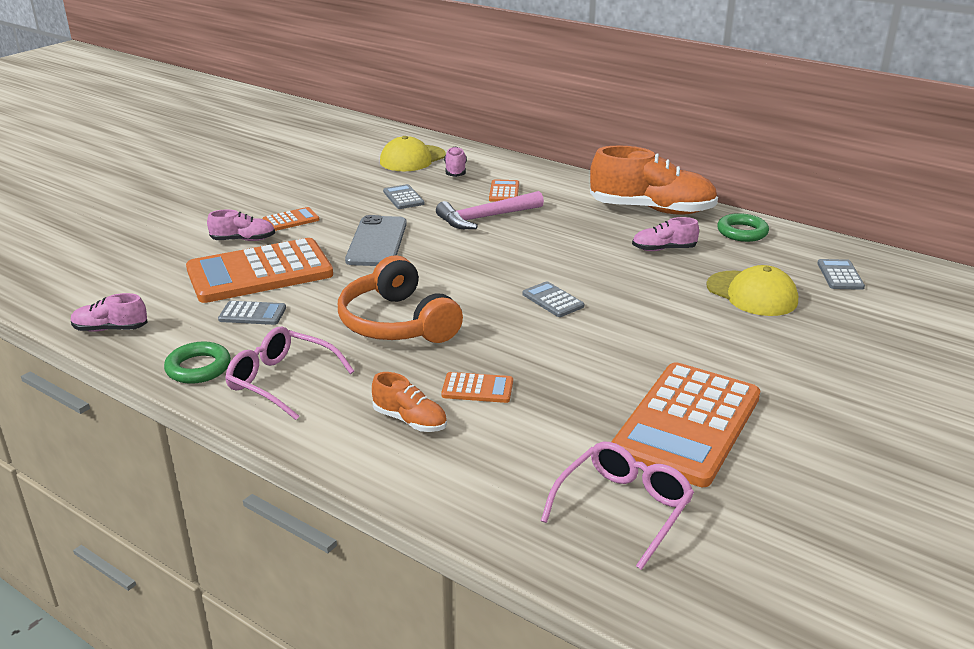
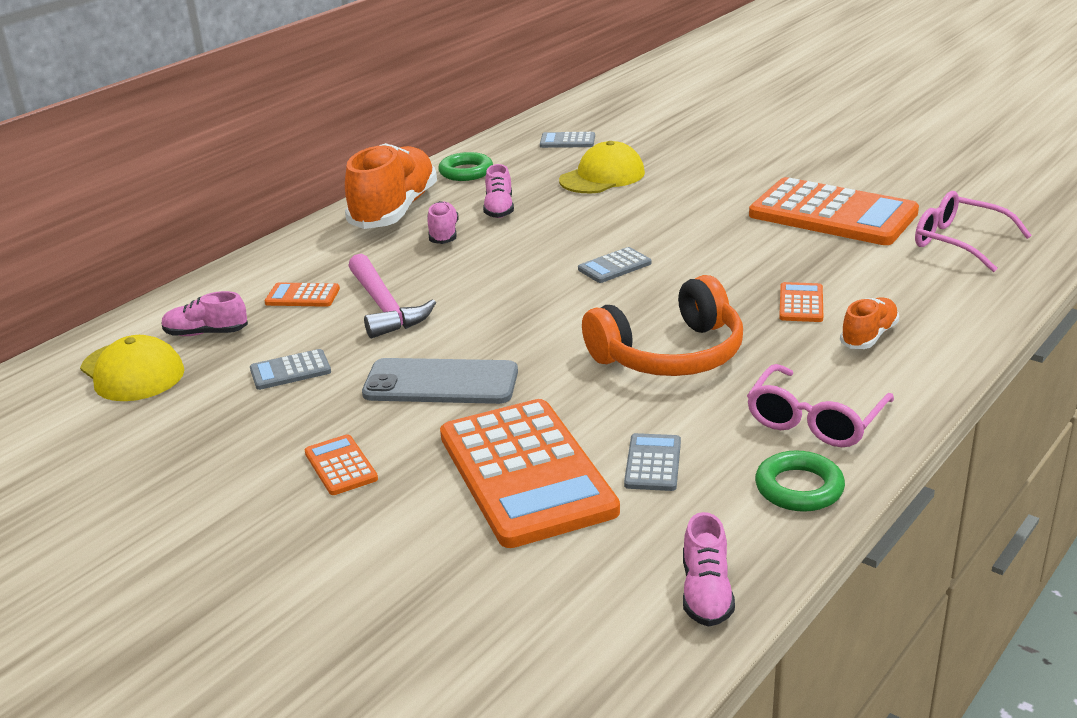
camera: 85 degrees left, 0 degrees up
(243, 240) = (405, 505): pink shoe -> pink shoe (443, 234)

